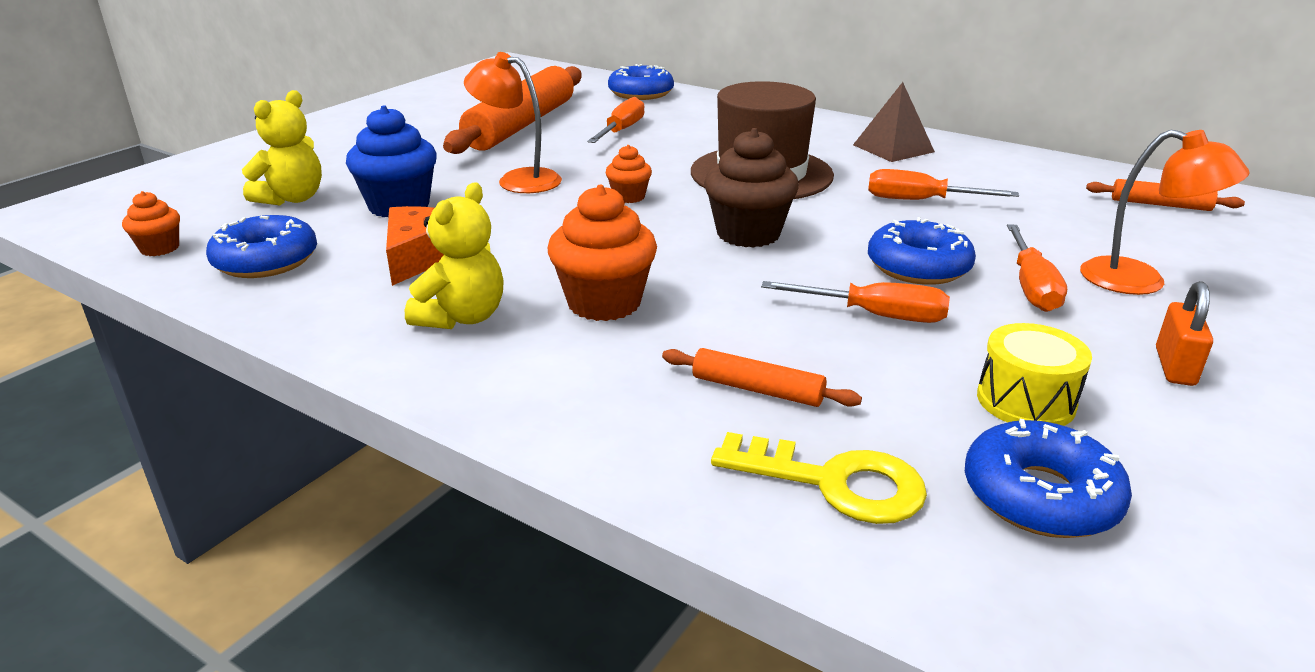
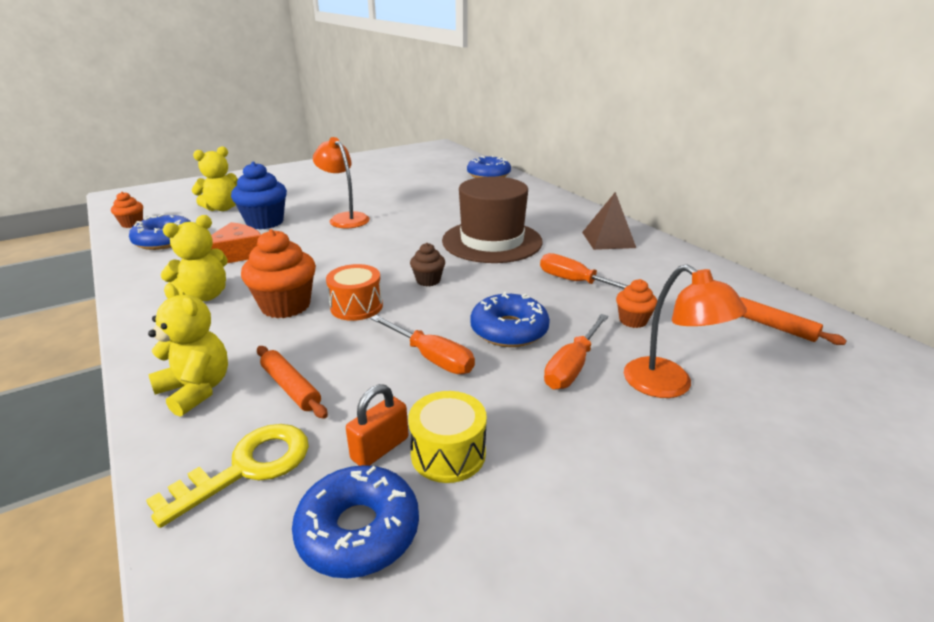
camera: 25 degrees right, 0 degrees up
(521, 125) = (392, 185): orange rolling pin -> none
(621, 131) = (444, 197): orange screwdriver -> none
(629, 197) = (391, 241): orange cupcake -> orange cupcake (633, 320)
(638, 426) = (196, 390): none -> yellow teddy bear
(701, 282) = (356, 306): none -> orange drum
(748, 234) = (428, 280): brown cupcake -> brown cupcake, size x0.54
(834, 482) = (247, 467): yellow key -> yellow key turned 90 degrees counterclockwise
(1174, 367) = (602, 465): orange padlock -> orange padlock (380, 448)

